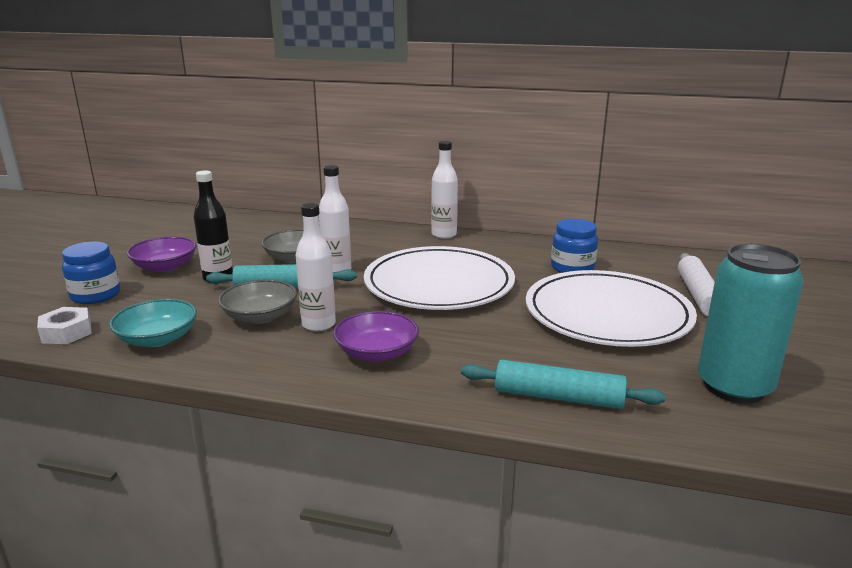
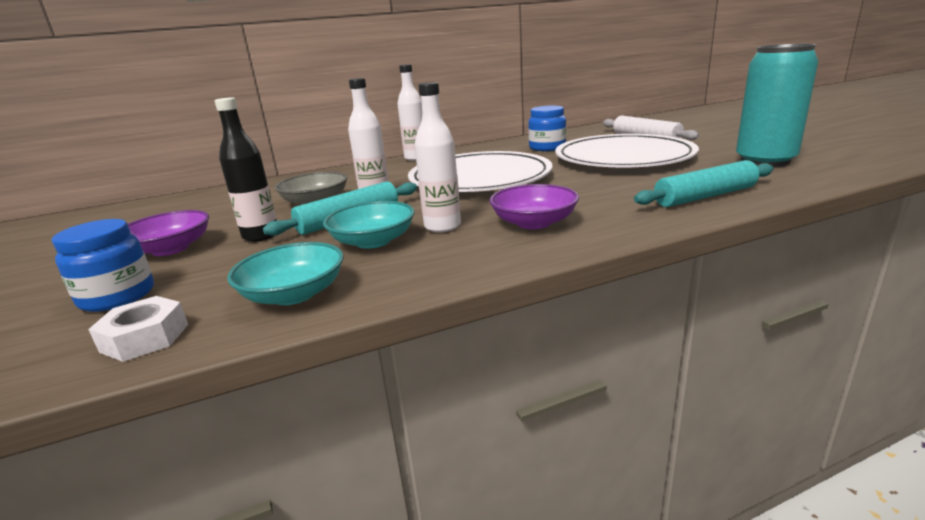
camera: 35 degrees left, 0 degrees up
(260, 316) = (373, 241): grey bowl -> turquoise bowl

